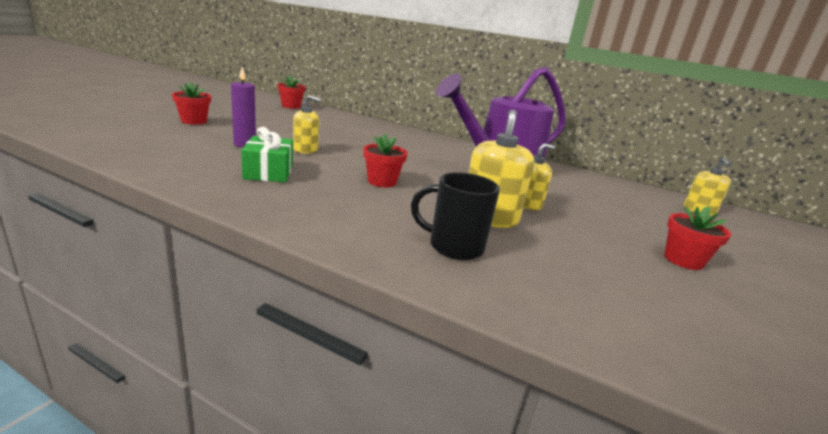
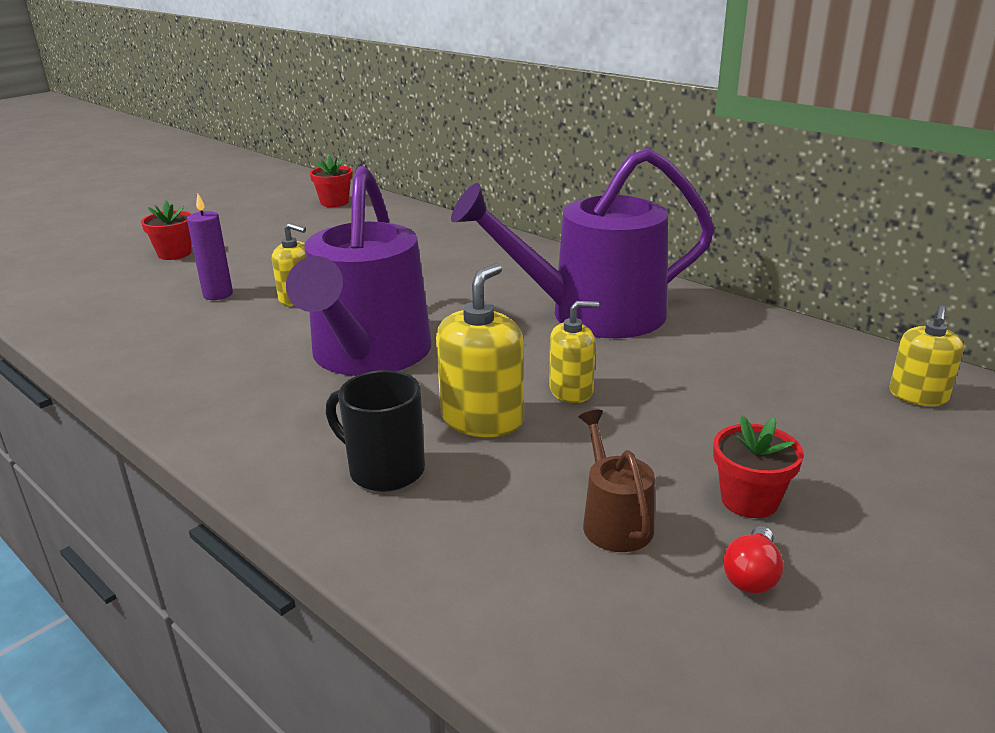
camera: 20 degrees right, 5 degrees up
(268, 172) = (220, 344): green gift -> none
(382, 182) = (368, 355): red flower pot -> purple watering can
(626, 274) = (614, 521): none -> brown watering can
(732, 301) = (752, 575): none -> red light bulb

